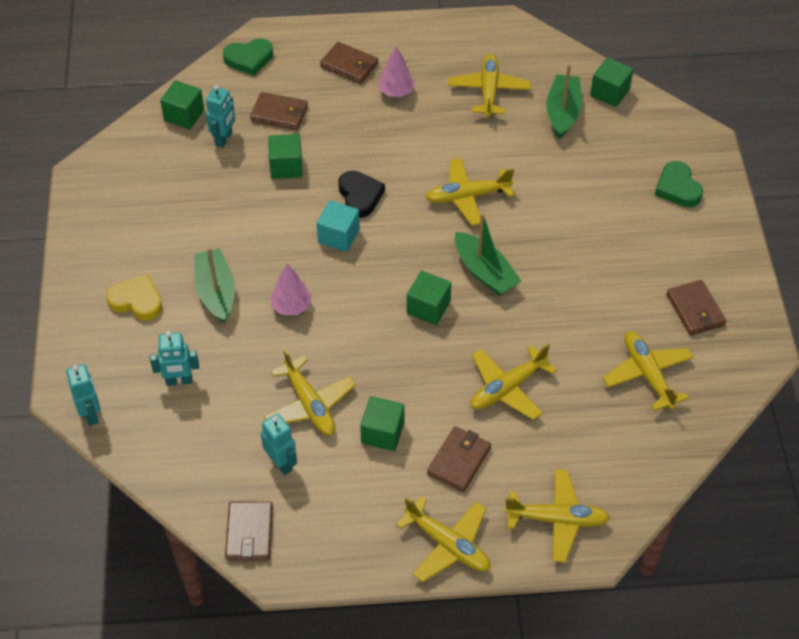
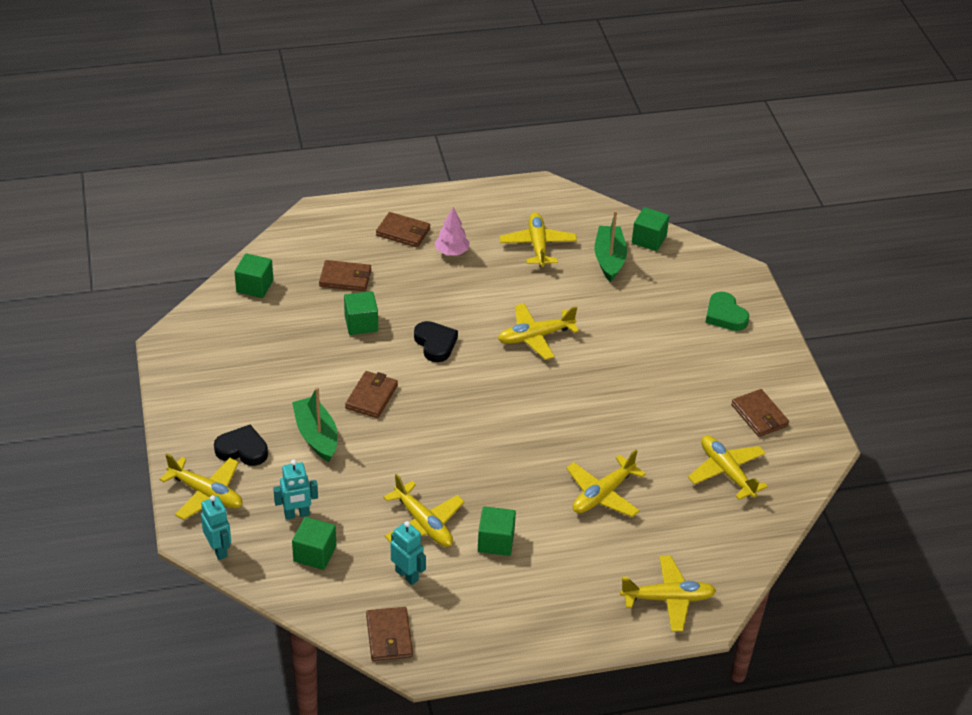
camera: 10 degrees left, 10 degrees down
(137, 301) = (242, 449): yellow heart -> black heart
(224, 139) = (297, 304): turquoise robot -> none
(249, 59) = (307, 233): green heart -> none
(291, 306) = (390, 442): pink tree -> none
(338, 236) = (422, 379): turquoise cube -> none
(428, 308) = (517, 433): green cube -> green cube (315, 554)
(448, 545) = (573, 629): yellow plane -> yellow plane (206, 494)
(459, 461) = (570, 558): brown wallet -> brown wallet (371, 397)
(484, 272) = (563, 399): green boat -> none

